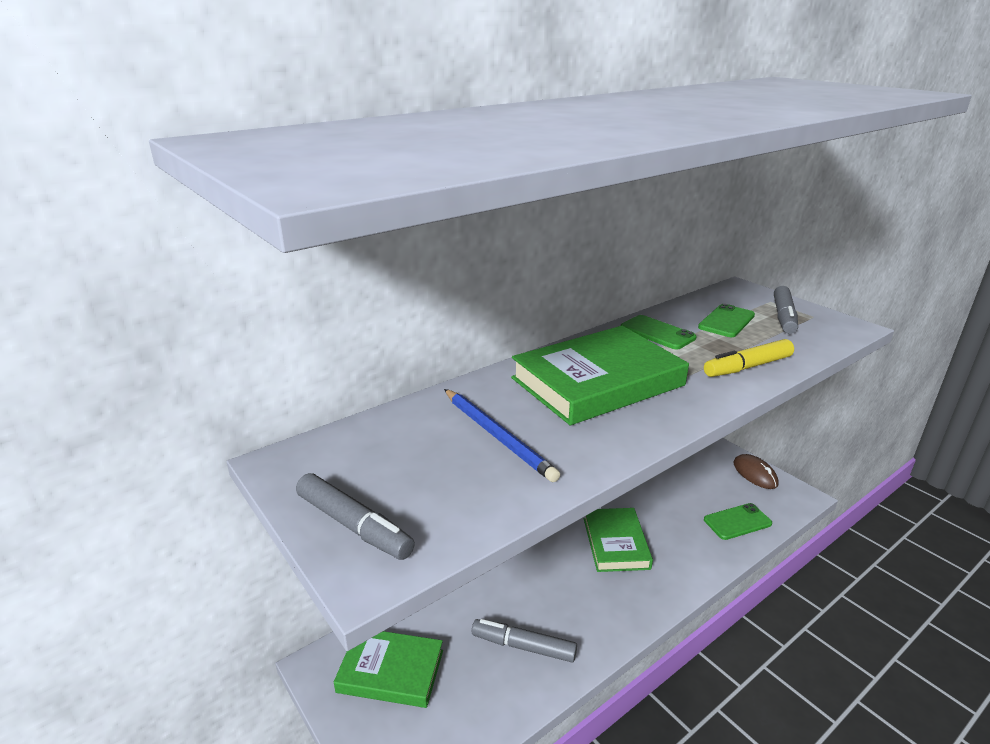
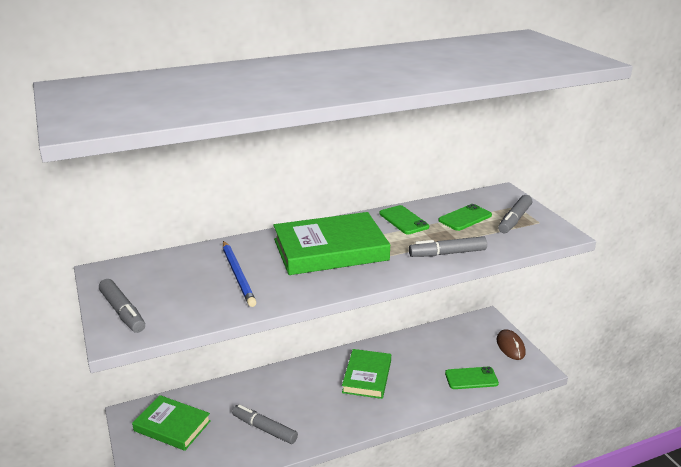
camera: 15 degrees right, 0 degrees up
(747, 367) = (447, 253): yellow marker -> grey marker

